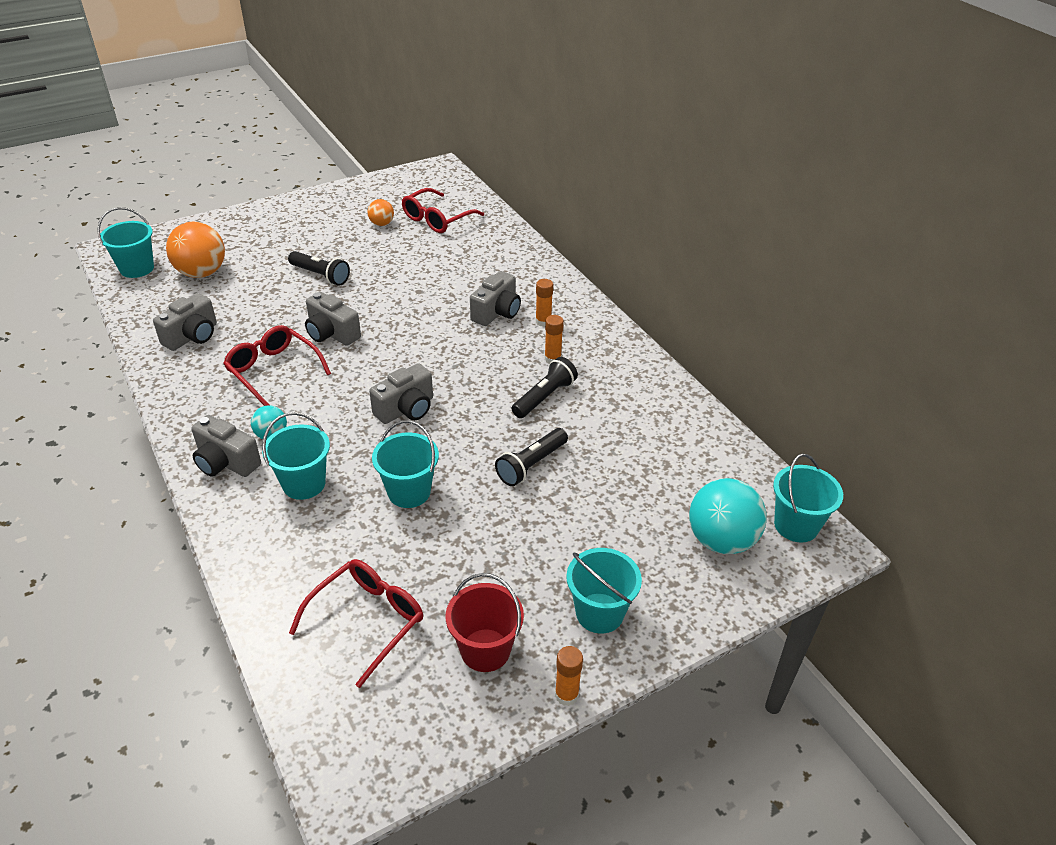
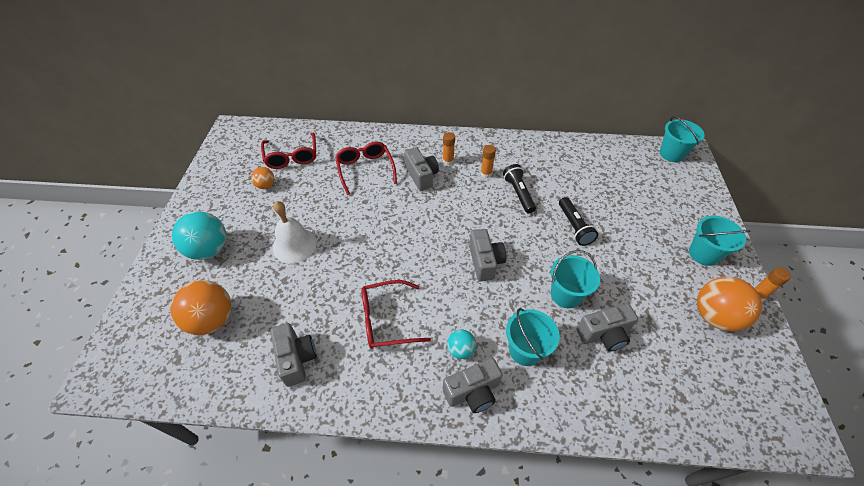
camera: 55 degrees left, 10 degrees up
(137, 268) = (153, 367): turquoise bucket -> none
(320, 275) = (294, 245): black flashlight -> white bell
(331, 333) = (371, 267): grey camera -> grey camera (604, 334)
(367, 621) = (671, 366): red glasses -> red glasses (365, 170)
(485, 650) = (714, 316): red bucket -> orange ball
(721, 540) = (670, 183): turquoise ball -> turquoise ball (209, 249)

